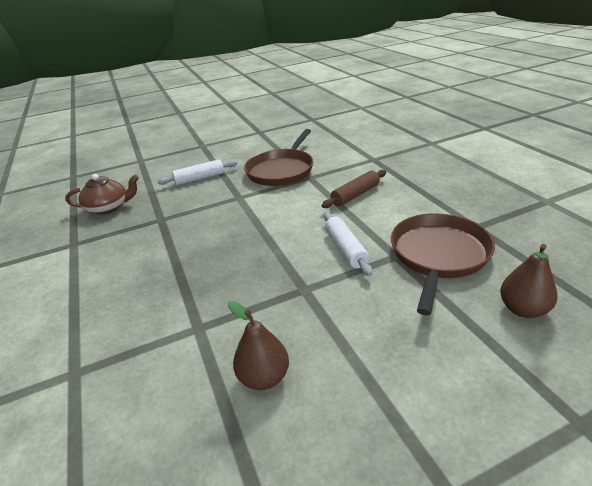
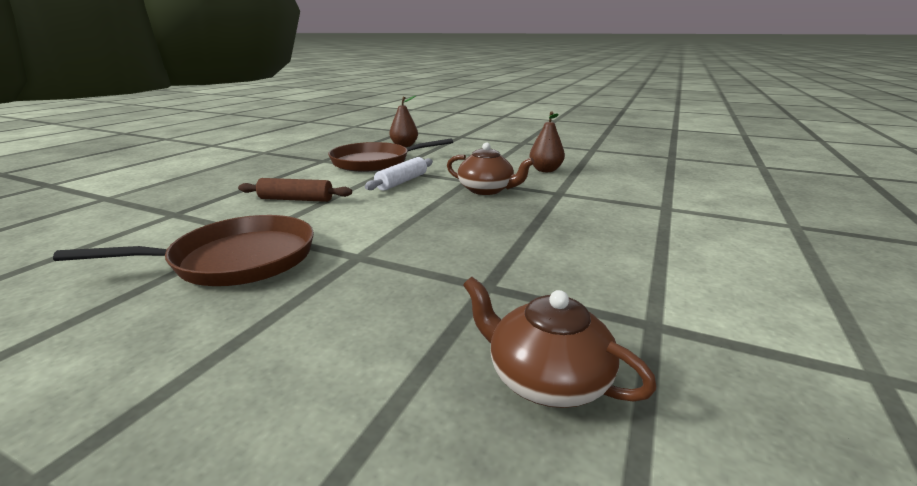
camera: 135 degrees left, 10 degrees down
(199, 178) = (316, 330): white rolling pin -> none
(265, 286) = (486, 190): none -> brown teapot

